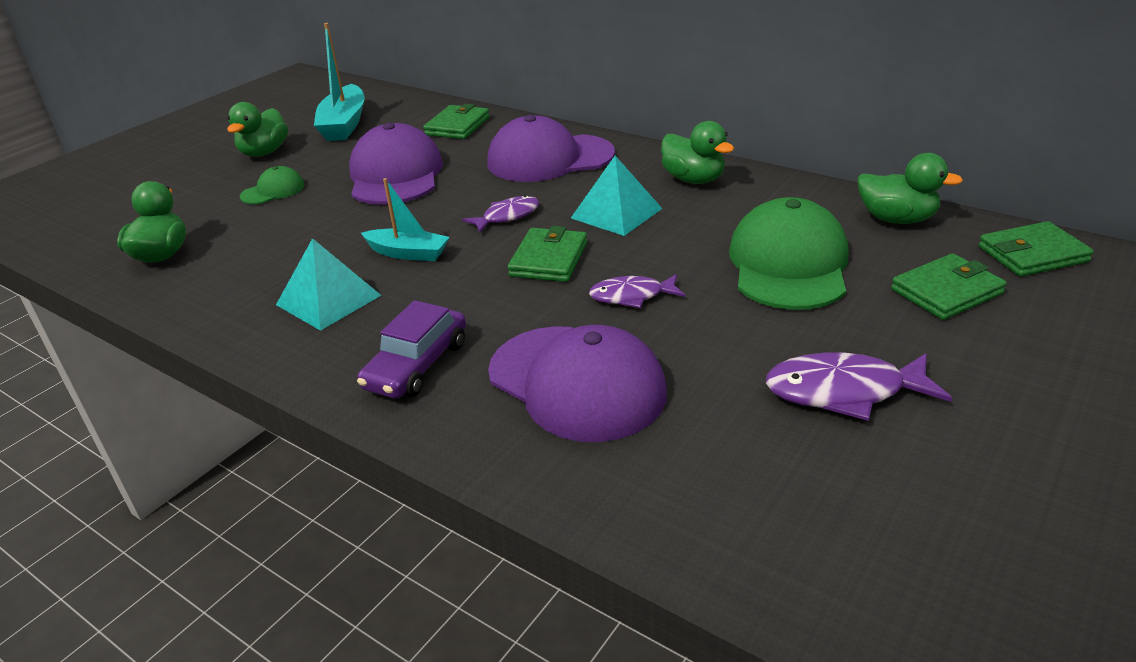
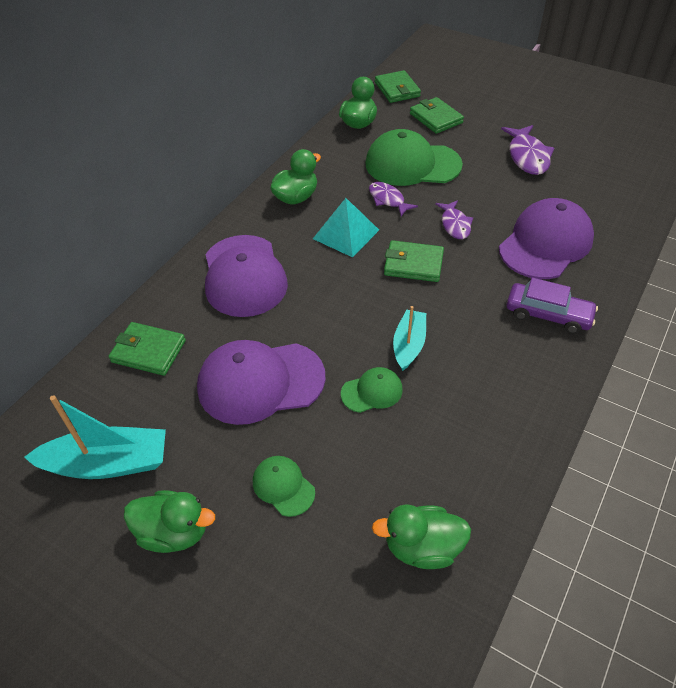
camera: 95 degrees left, 15 degrees up
(328, 300) = (482, 381): turquoise pyramid -> none
(352, 231) = (372, 391): none -> green cap
(507, 216) = (349, 292): purple fish -> purple fish (388, 200)

